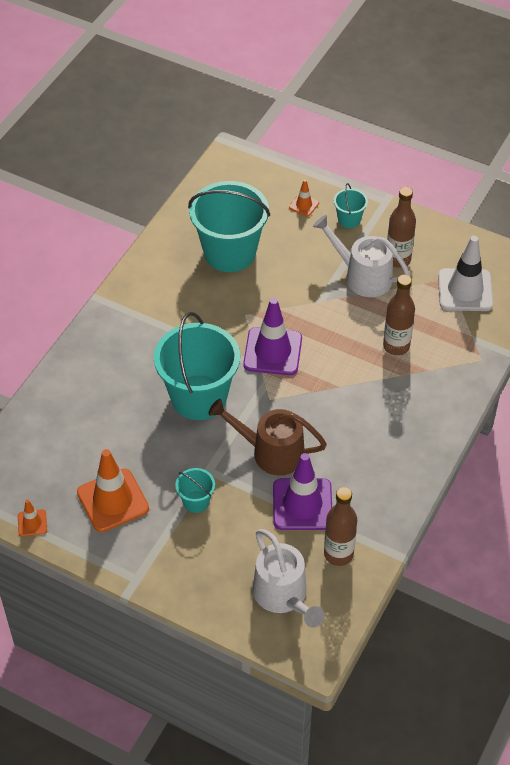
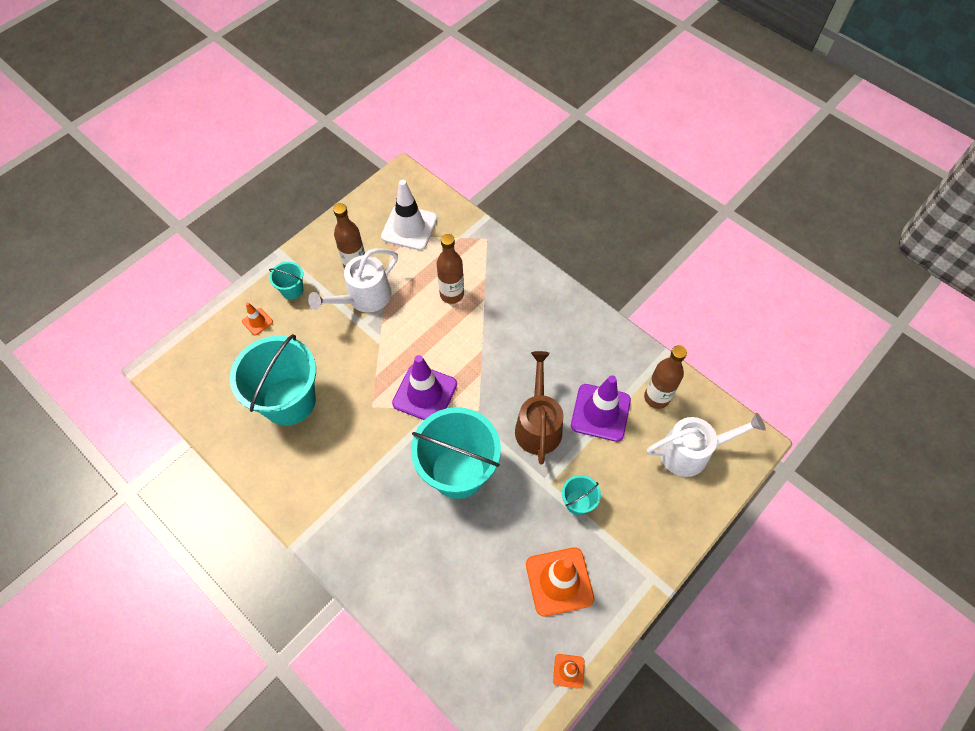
camera: 75 degrees left, 10 degrees up
(270, 452) = (538, 424): brown watering can -> brown watering can turned 150 degrees clockwise

